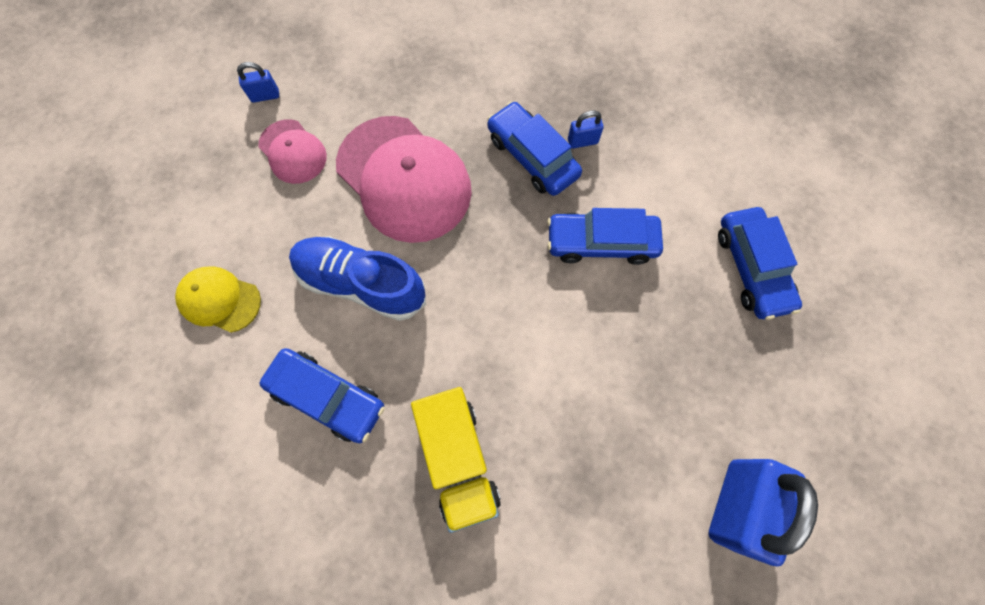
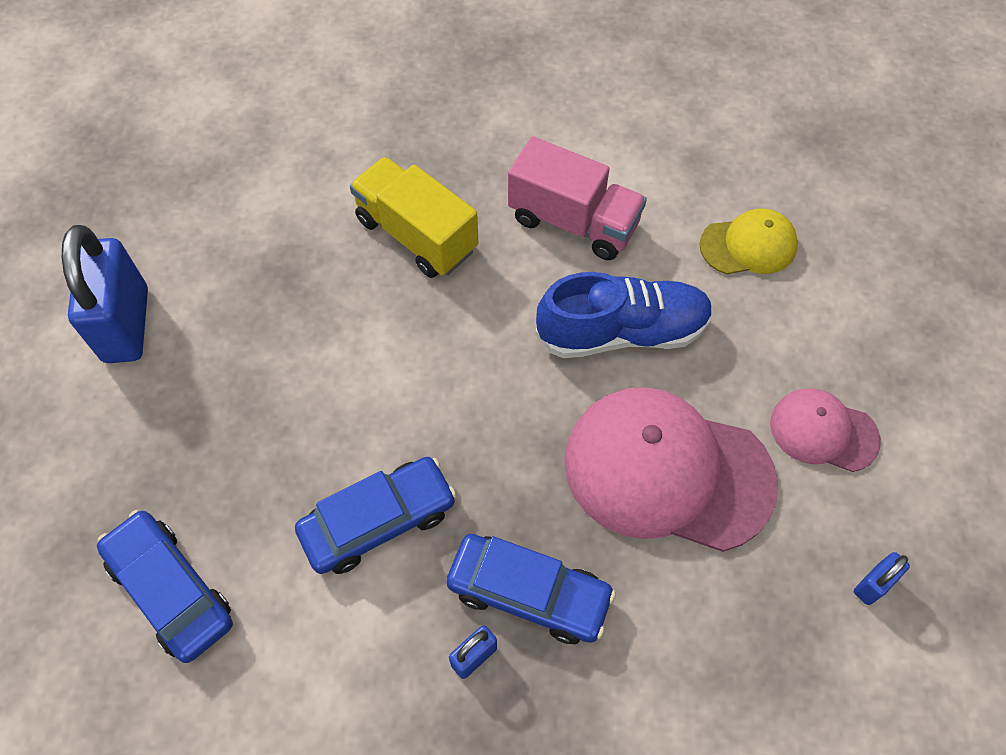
camera: 150 degrees right, 10 degrees down
(265, 96) = (925, 484): blue padlock -> blue padlock (873, 584)
(327, 397) = (573, 221): blue car -> pink truck

